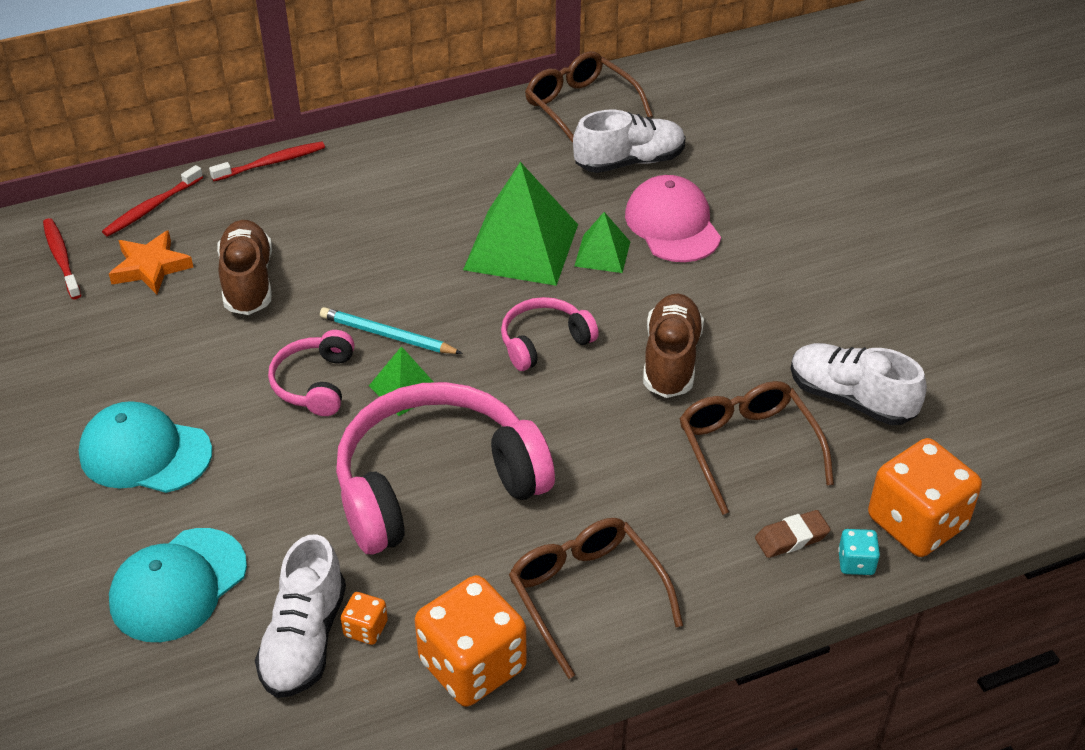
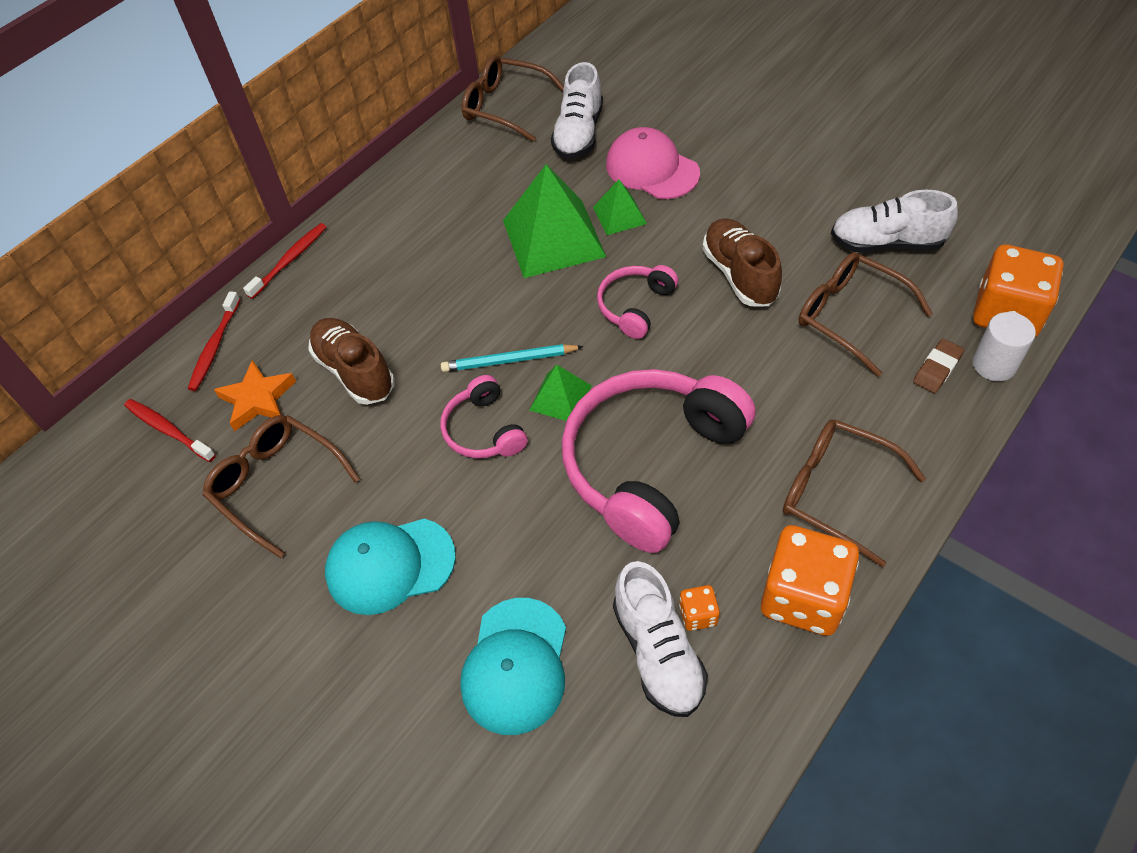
camera: 25 degrees left, 10 degrees up
(109, 342) = (275, 484): none -> brown glasses
(629, 161) = (578, 133): white shoe -> white shoe turned 150 degrees clockwise
(856, 563) = (994, 365): turquoise dice -> white cylinder

